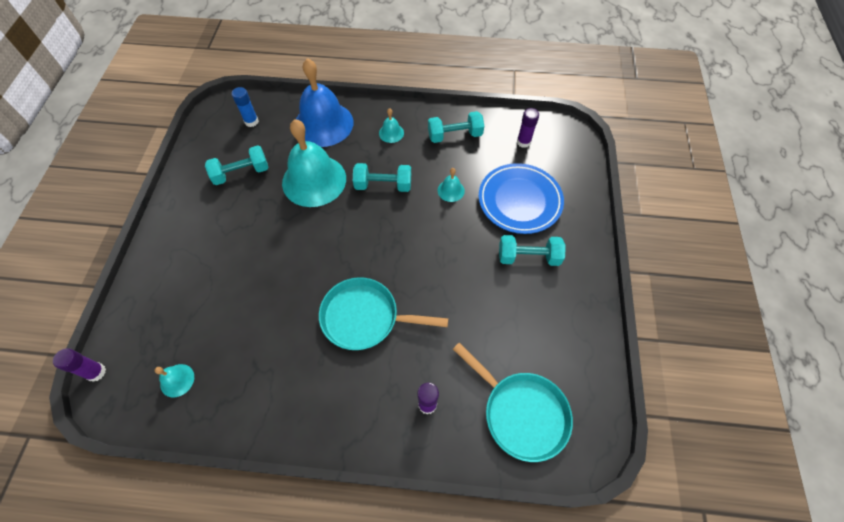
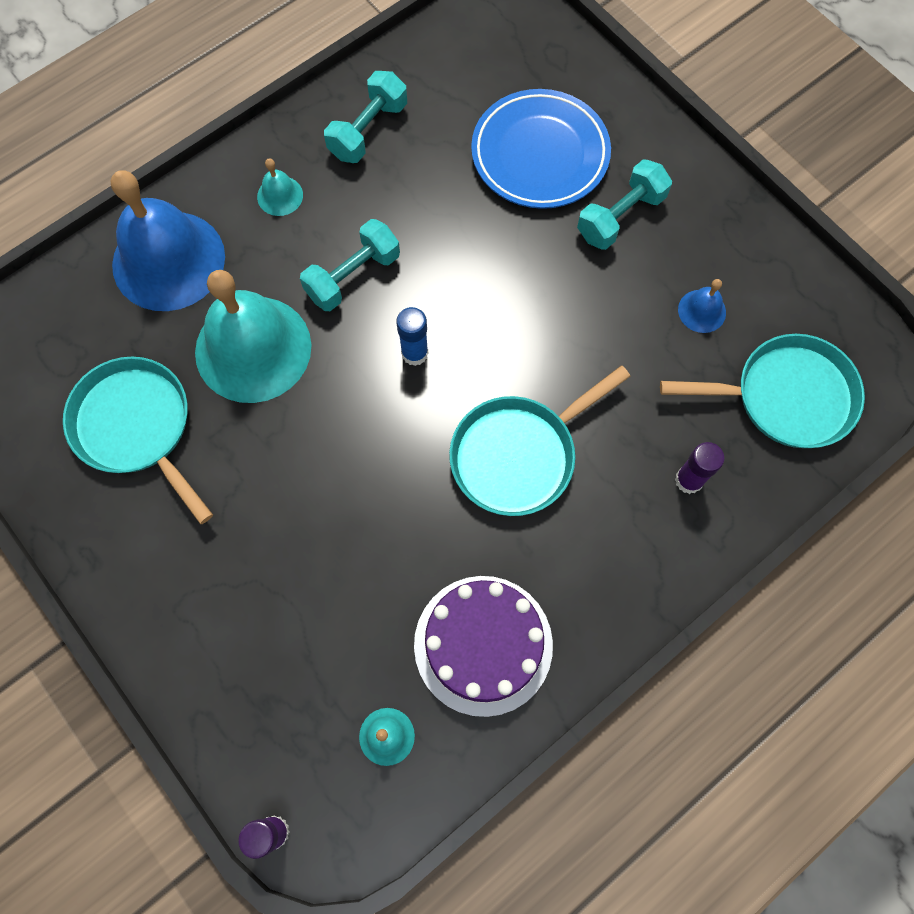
camera: 45 degrees left, 10 degrees up
(241, 173) = (137, 427): turquoise dumbbell -> turquoise pan
(251, 121) = (55, 345): blue glue stick -> blue glue stick (414, 353)
(256, 383) = (483, 645): none -> purple cake
(451, 190) = (445, 210): turquoise bell -> none
(522, 332) = (702, 311): none -> blue bell
(523, 142) = (463, 69): purple glue stick -> none

